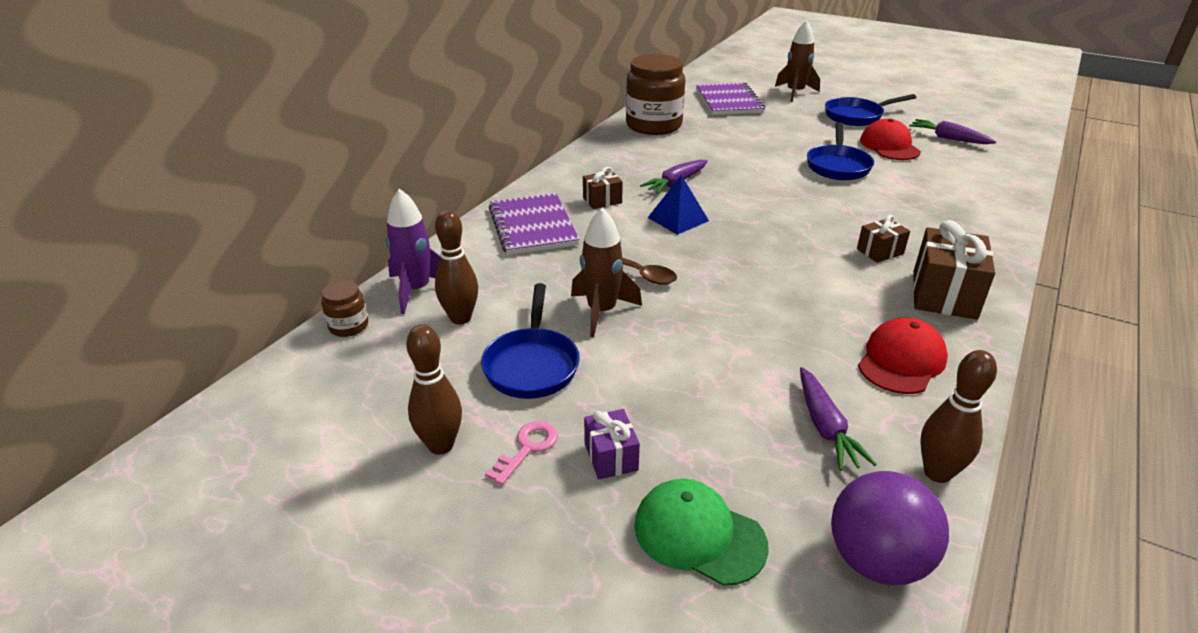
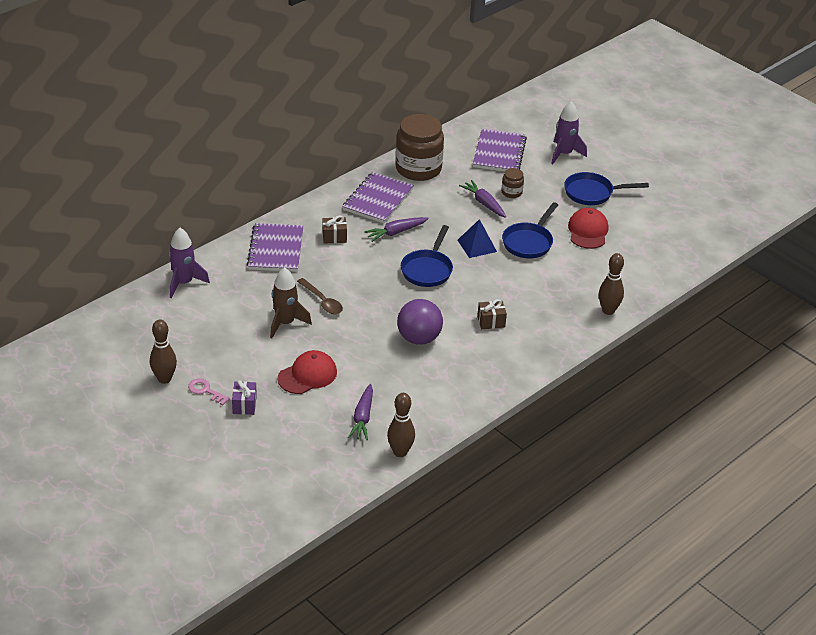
camera: 15 degrees right, 5 degrees up
(348, 326) = (138, 299): brown jar -> brown jar (511, 192)
(460, 318) = (202, 308): brown bowling pin -> brown bowling pin (608, 311)
(527, 448) = (205, 391): pink key -> pink key turned 105 degrees counterclockwise
(532, 364) = (229, 347): blue pan -> blue pan (427, 270)
(629, 157) = (378, 199): none -> purple notebook
(678, 219) = (376, 265): blue pyramid -> blue pyramid (477, 245)
(699, 535) = (265, 448): green cap -> none
(795, 93) = (564, 154): brown rocket -> purple rocket
(876, 560) = (337, 478): purple ball -> purple ball (419, 338)
(901, 361) = (436, 394): red cap -> red cap (307, 375)
(944, 295) = (502, 361): brown gift -> none
(948, 138) = (644, 234): purple carrot -> purple carrot (484, 203)

